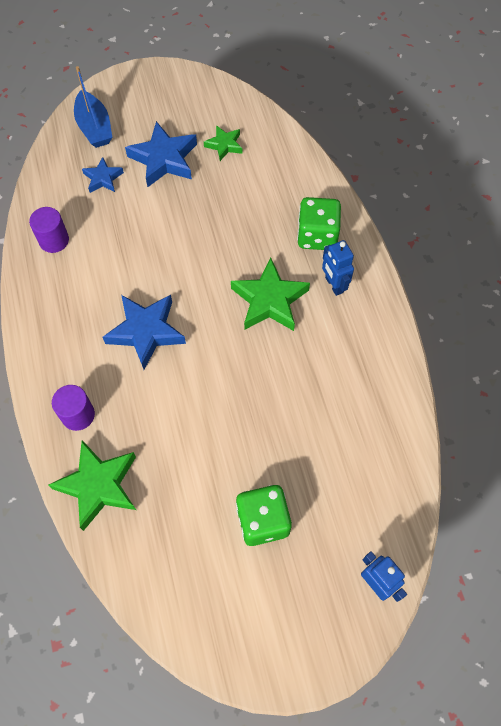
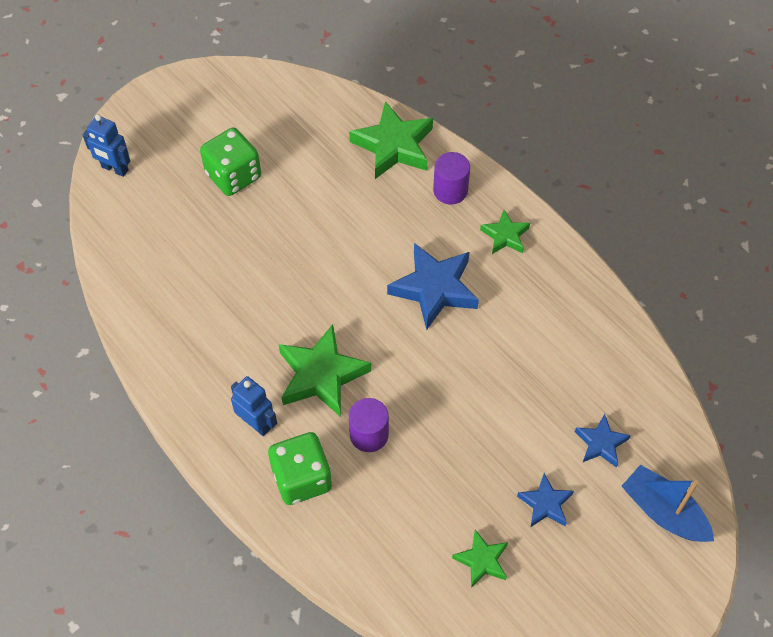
camera: 155 degrees right, 5 degrees down
(54, 240) = (599, 343): purple cylinder -> purple cylinder (369, 435)
(61, 352) = (505, 236): none -> green star
(164, 159) = (545, 504): blue star -> blue star, size x0.56

